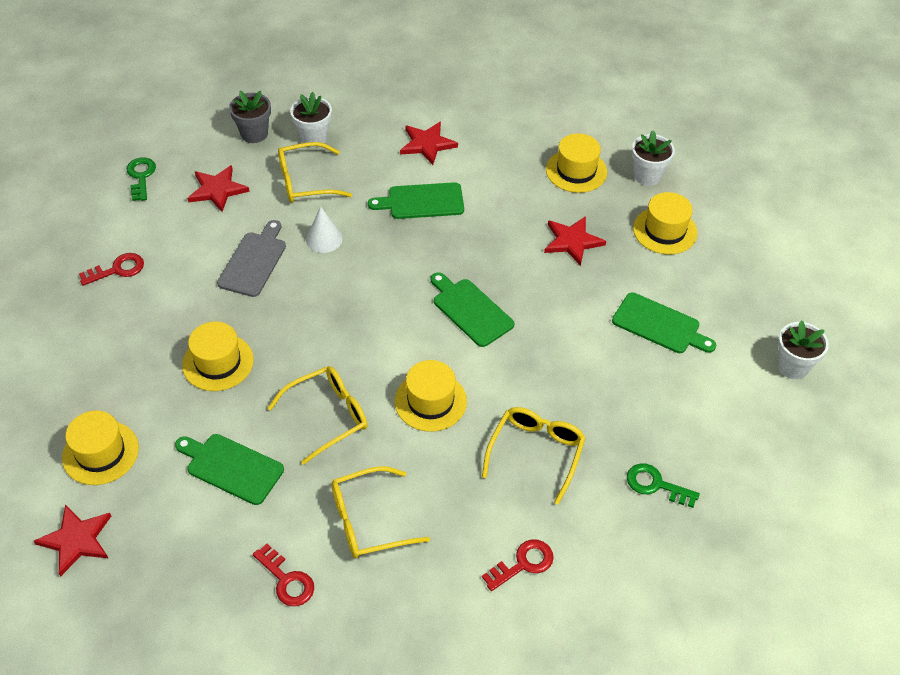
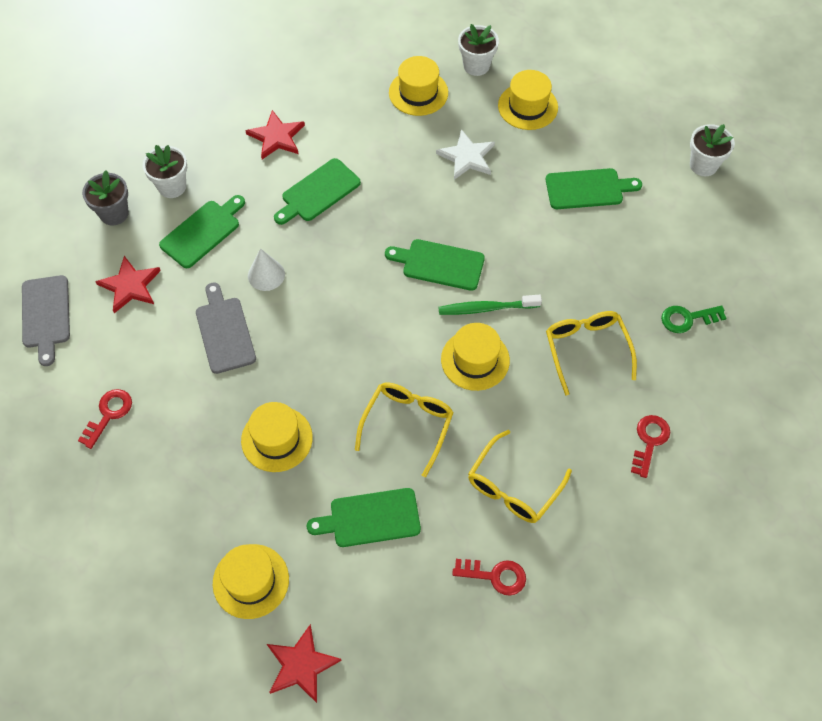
camera: 35 degrees left, 10 degrees up
(141, 176) = (46, 315): green key -> grey cutting board
(305, 181) = (202, 232): yellow glasses -> green cutting board
(478, 367) = (486, 308): none -> green toothbrush
(572, 241) = (467, 157): red star -> white star

